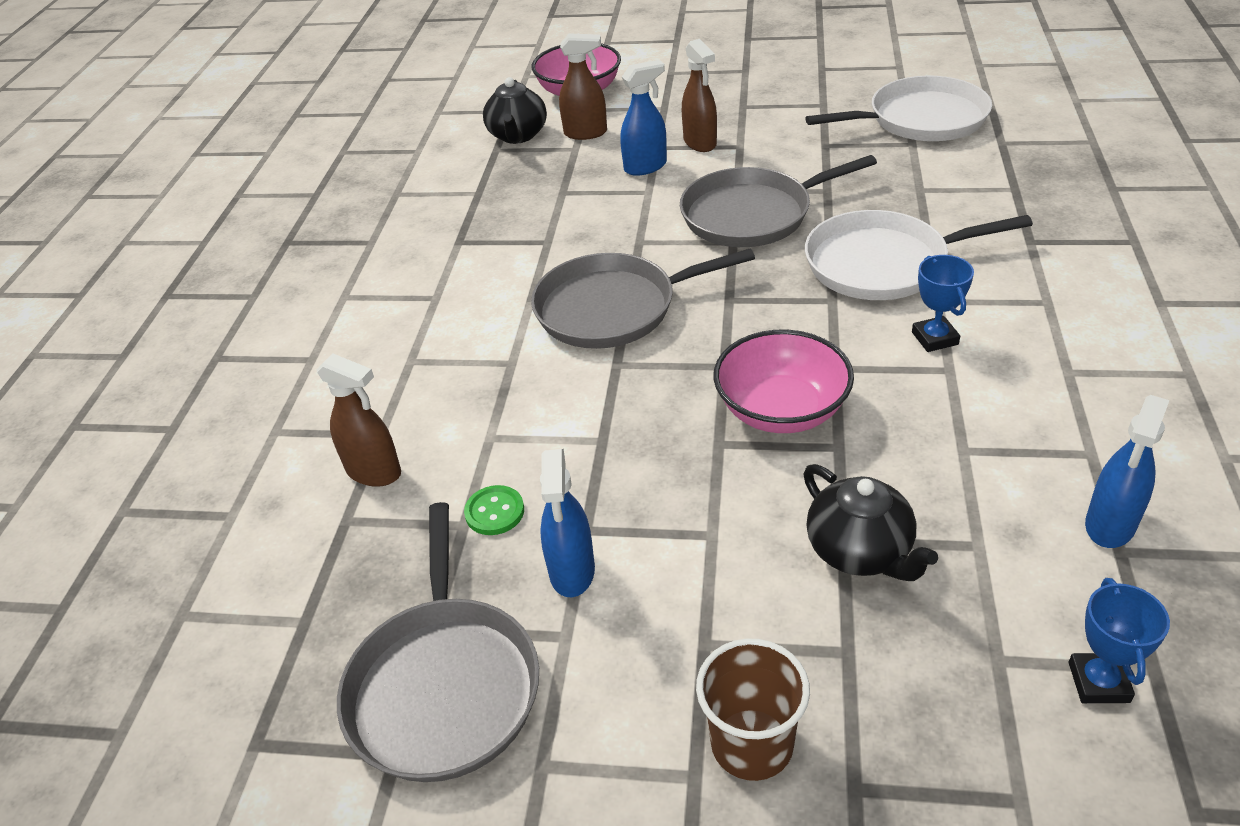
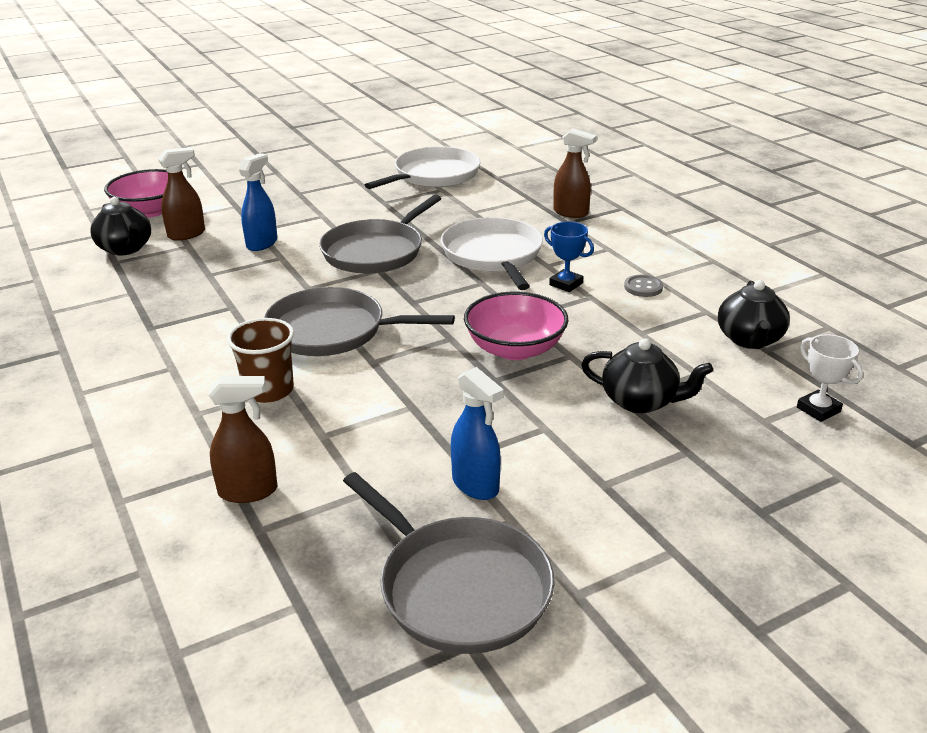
camera: 40 degrees left, 10 degrees down
(494, 512) = (379, 476): green button -> none
(613, 308) = (332, 331): grey pan -> grey pan turned 60 degrees clockwise
(700, 143) = (289, 220): brown spray bottle -> brown spray bottle (571, 213)
(752, 744) = (687, 519): brown cup -> brown cup (268, 390)
(883, 264) = (493, 255): white pan -> white pan turned 120 degrees clockwise
(1036, 381) = (643, 287): none -> grey button
(1098, 682) = (818, 409): blue trophy -> white trophy
(1110, 525) = (749, 340): blue spray bottle -> black teapot

